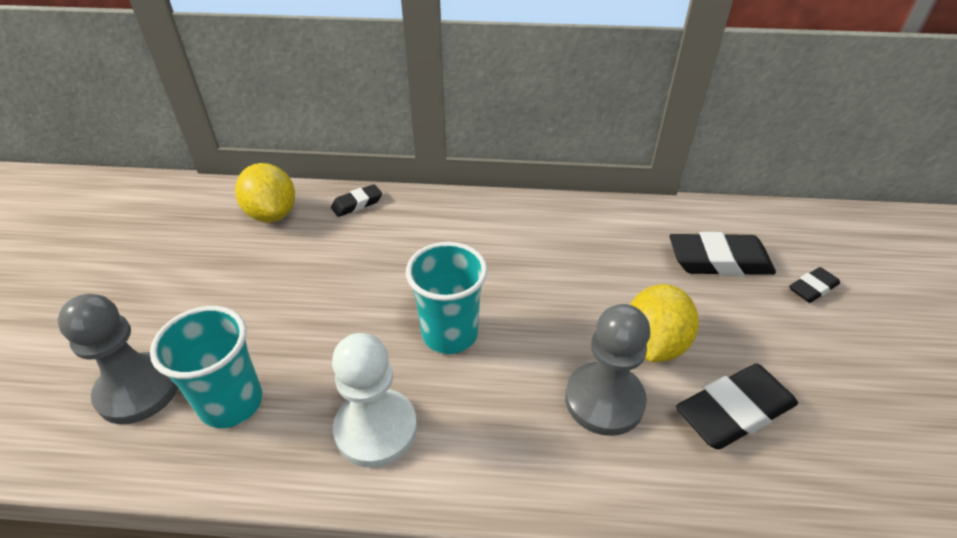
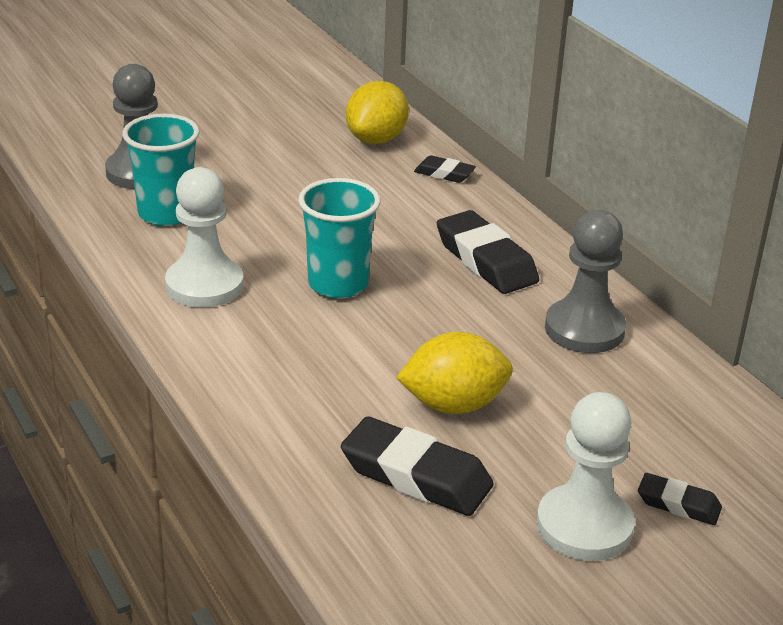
camera: 55 degrees right, 10 degrees down
(604, 400) = (349, 392): grey pawn -> grey pawn (584, 329)
(719, 261) = (641, 422): black eraser -> black eraser (486, 260)
(824, 345) = (584, 526): none -> white pawn

